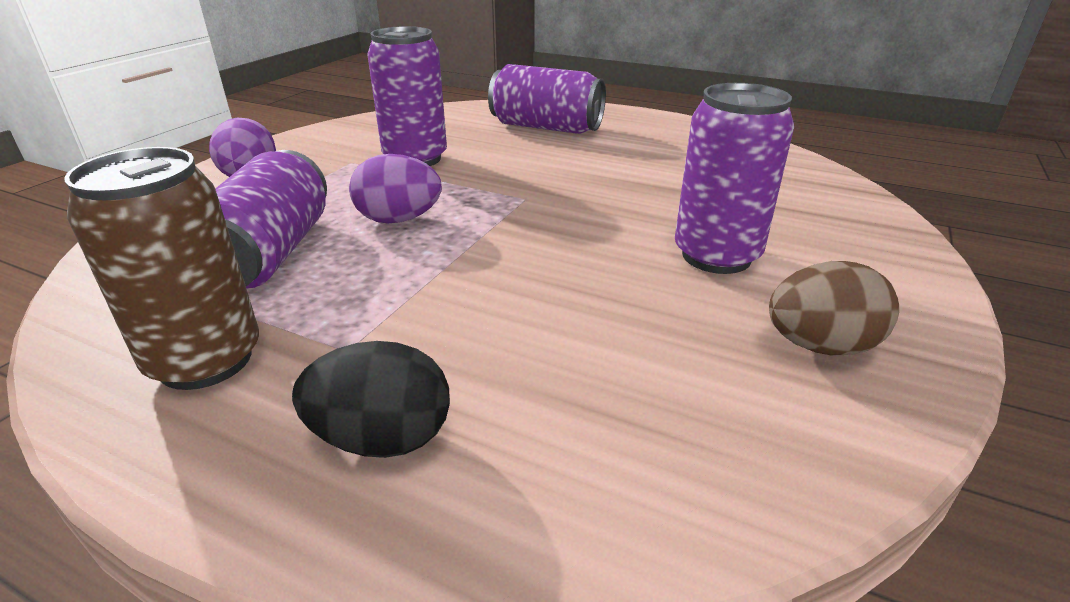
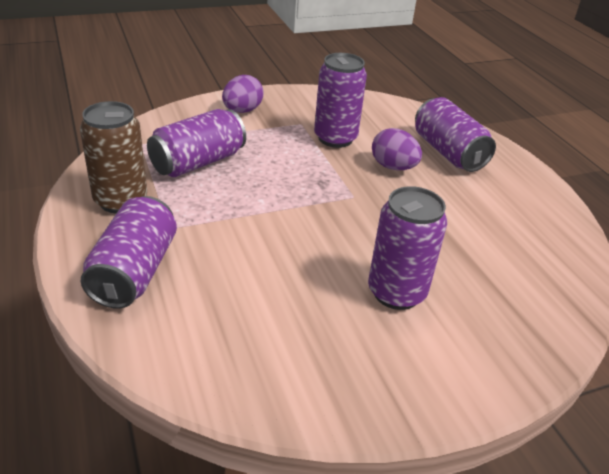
camera: 40 degrees right, 5 degrees up
(382, 438) = (134, 271): black egg -> purple can
(399, 220) = (273, 174): purple egg -> purple egg (393, 167)
(820, 346) = (359, 368): brown egg -> none

